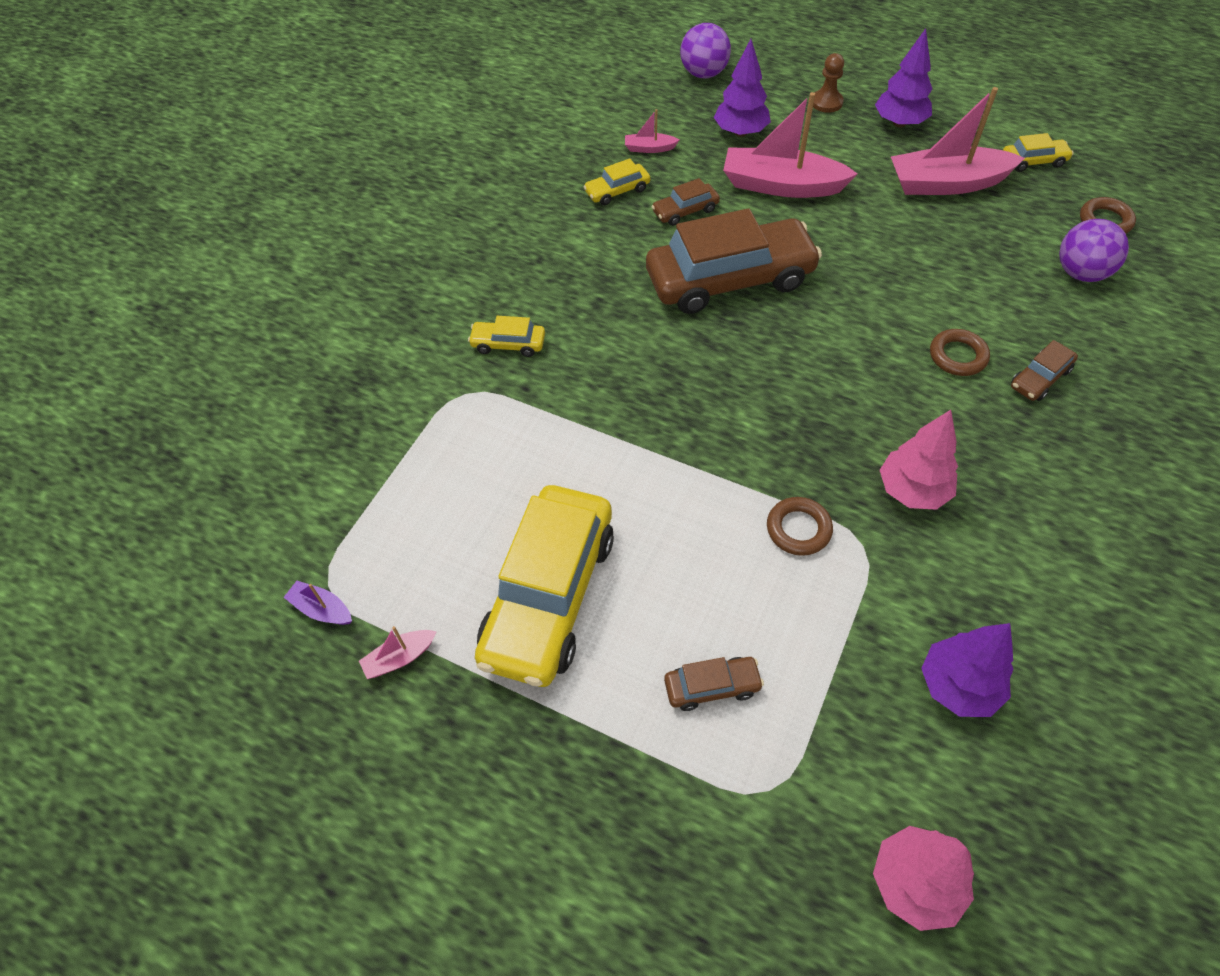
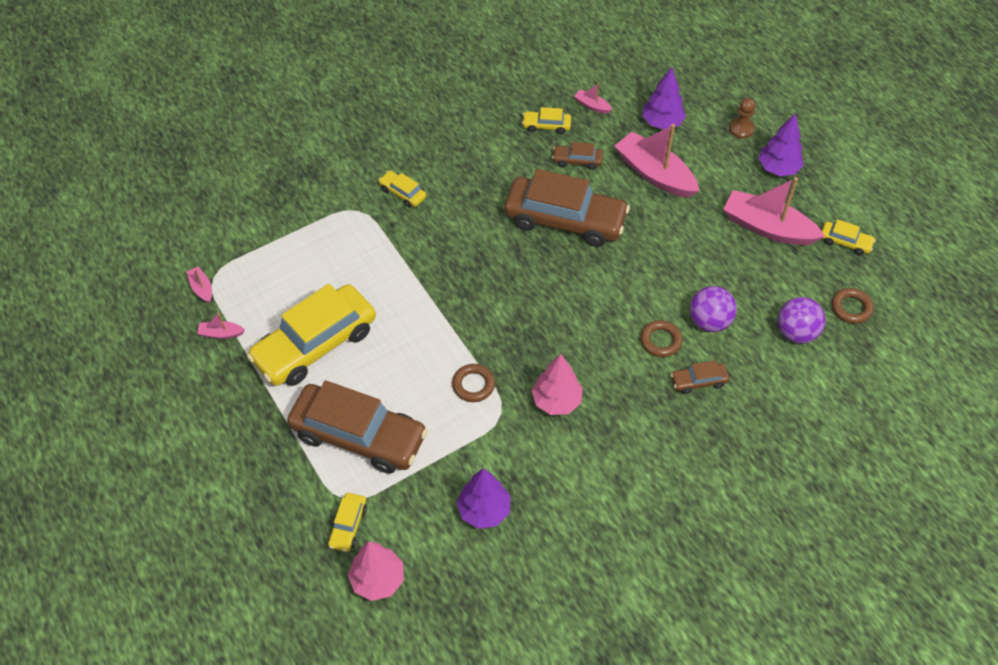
camera: 30 degrees right, 0 degrees up
(322, 609) = (202, 288): purple boat -> pink boat
(703, 73) = (676, 67): purple ball -> purple ball (709, 321)
(712, 687) = (358, 436): brown car -> brown car, size x2.34
(807, 828) = (348, 525): none -> yellow car

